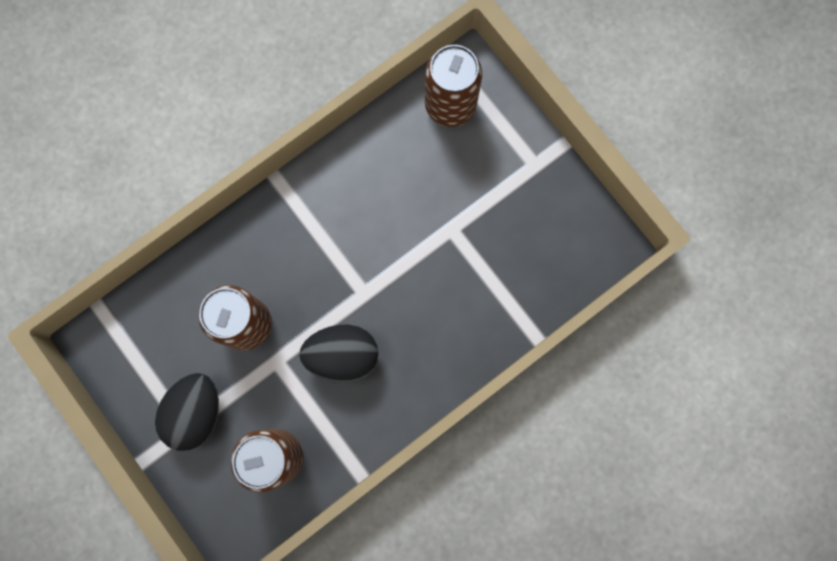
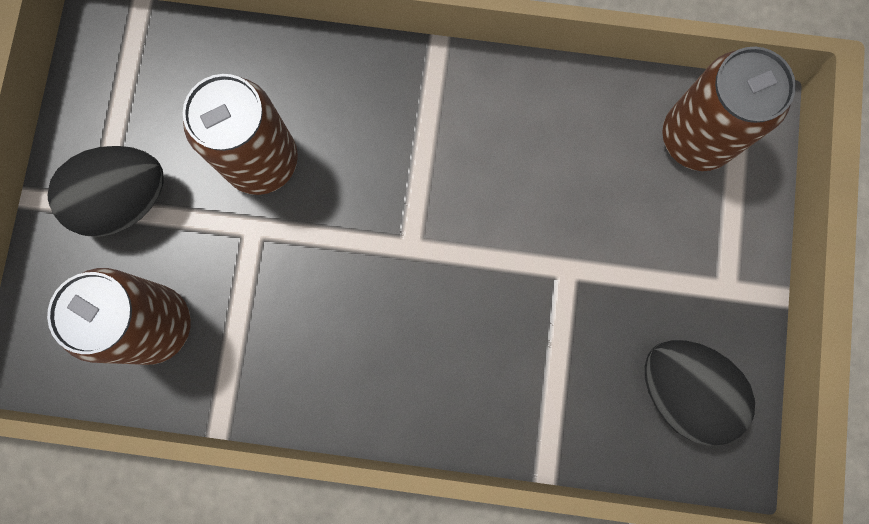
camera: 45 degrees right, 0 degrees up
(342, 355) = (324, 288): black egg -> black egg (682, 390)

